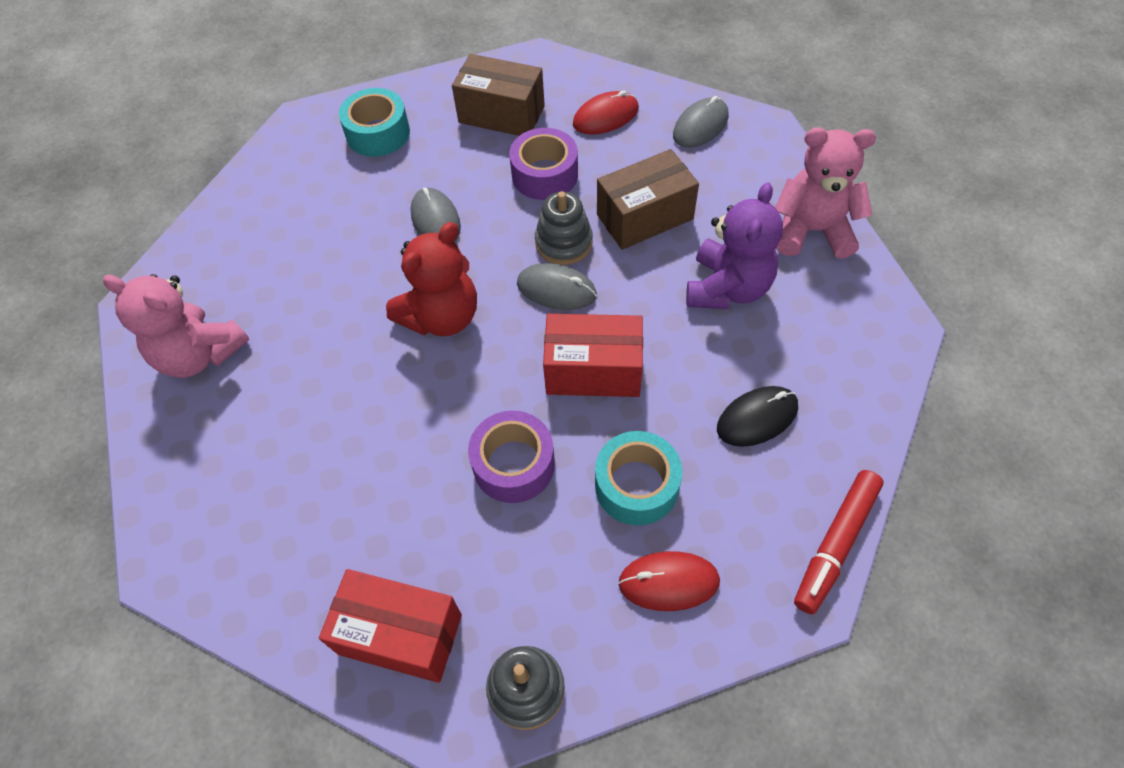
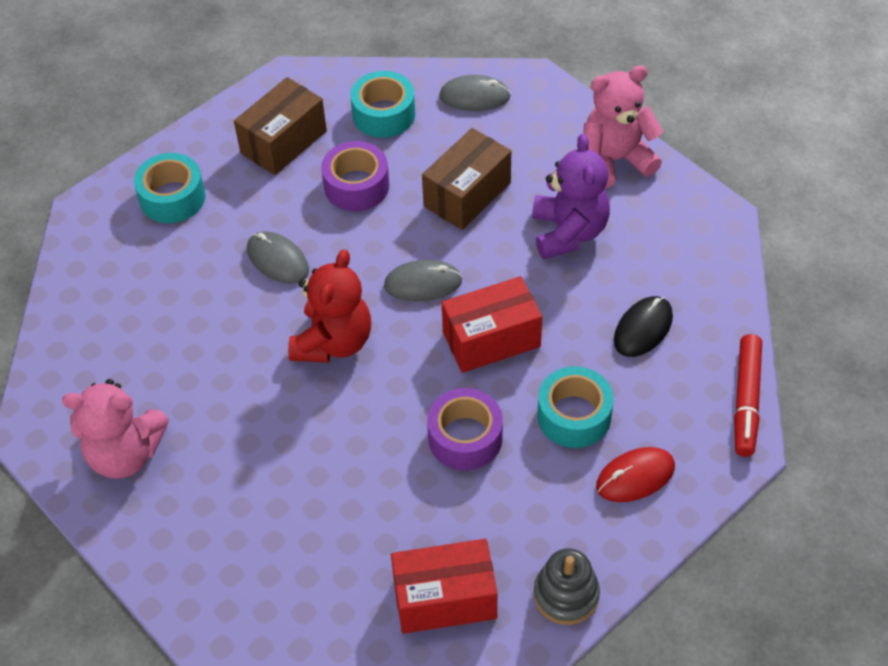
camera: 25 degrees left, 5 degrees down
(501, 114) = (283, 142): brown box -> brown box turned 45 degrees counterclockwise
(564, 243) = (407, 241): grey stacking toy -> none
(605, 116) = (384, 114): red mouse -> turquoise tape
(700, 126) = (474, 96): grey mouse -> grey mouse turned 75 degrees clockwise

